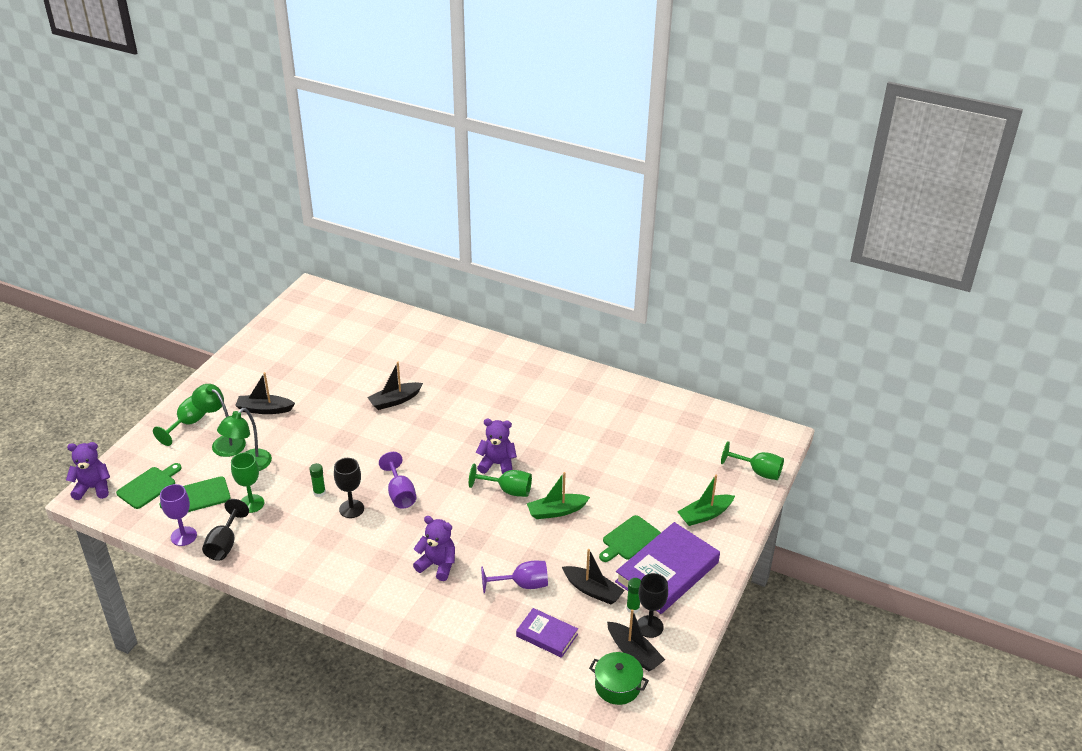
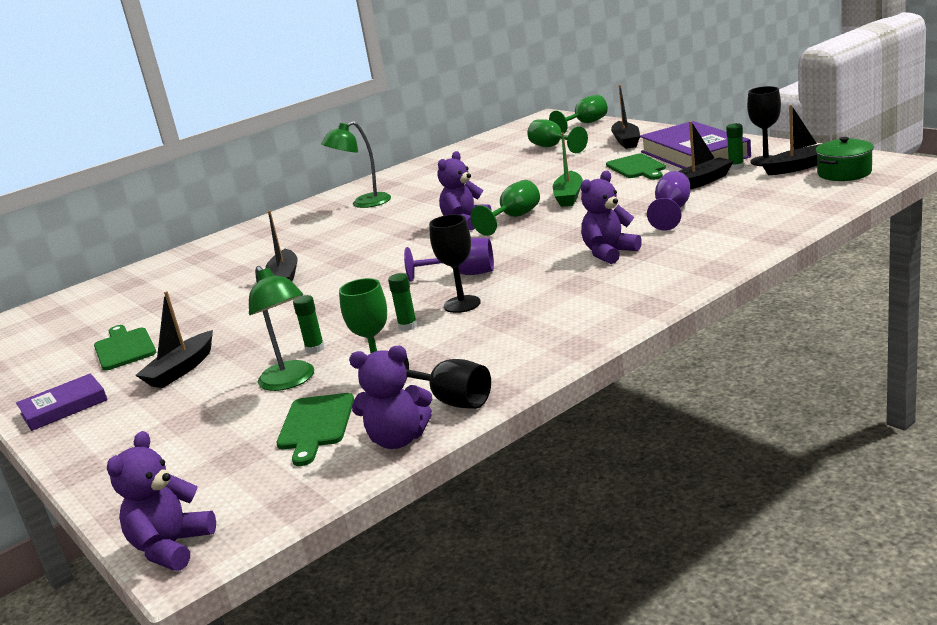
camera: 60 degrees left, 15 degrees down
(148, 486) = (237, 479): green cutting board -> green cutting board (124, 348)
(183, 536) = (398, 439): purple goblet -> purple teddy bear
(188, 424) = (126, 439): green goblet -> green goblet (552, 147)
(223, 442) = (213, 404): green lamp -> green lamp (364, 203)
(289, 459) = (315, 348): none -> green glue stick
(547, 635) = (757, 201): purple book -> purple book (64, 407)
(705, 515) = (626, 141): green boat -> black boat

